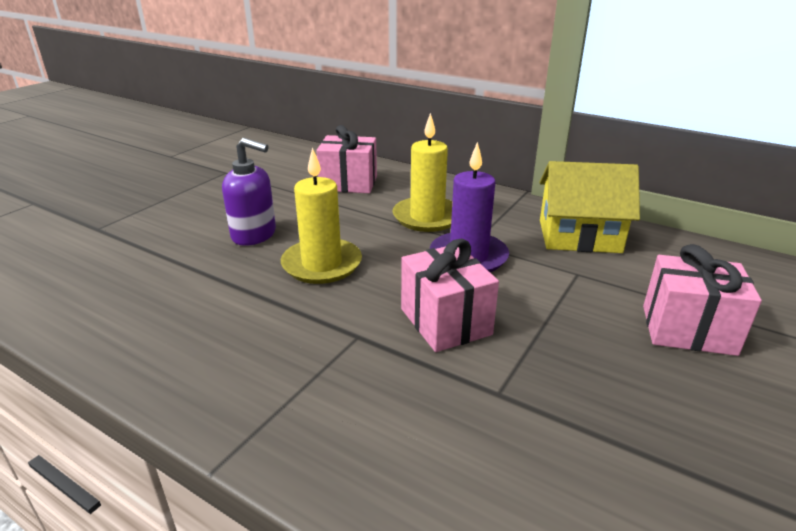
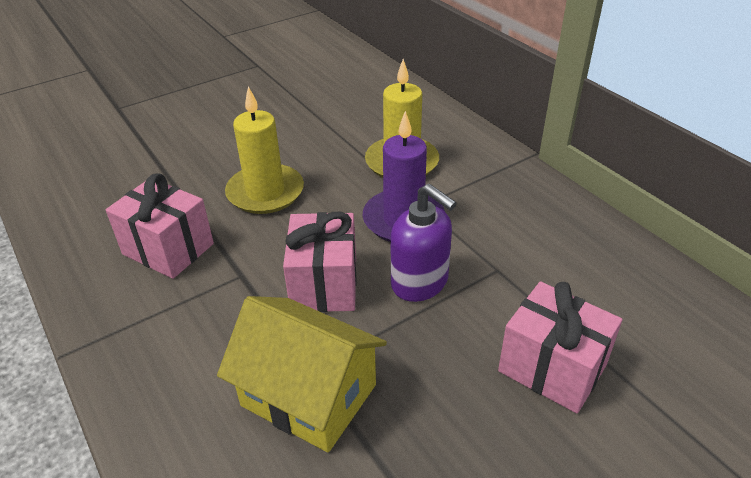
camera: 25 degrees right, 10 degrees up
(254, 235) = (232, 145): purple soap dispenser -> purple soap dispenser (420, 283)
(348, 183) = (358, 103): pink gift -> pink gift (168, 249)
(579, 236) = (541, 225): yellow house -> yellow house (308, 395)

